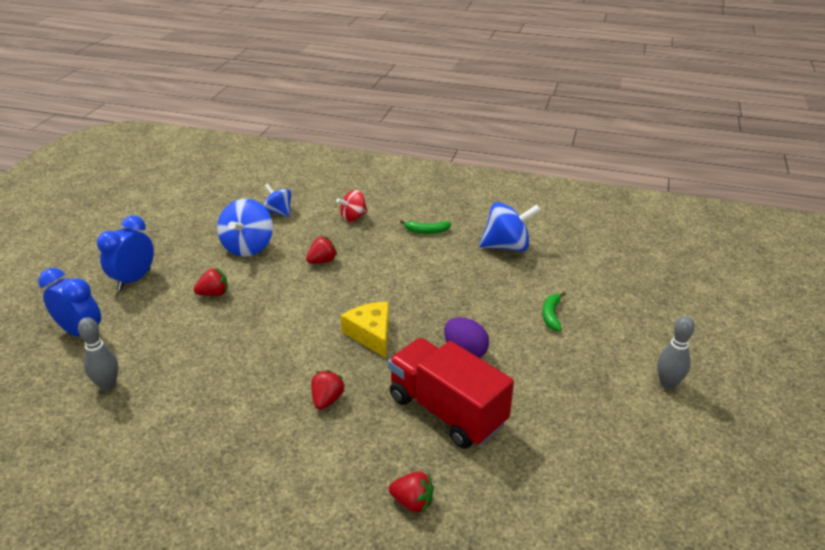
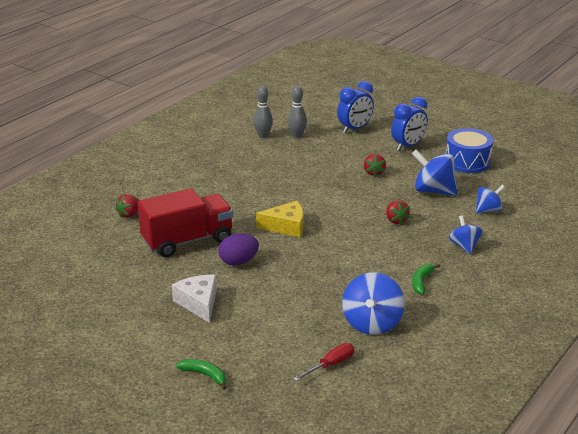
camera: 110 degrees right, 5 degrees down
(134, 279) = (408, 146): blue clock -> blue clock turned 90 degrees clockwise
(172, 234) = (467, 162): none -> blue drum
(327, 399) = (231, 200): red strawberry -> none
(353, 217) = (464, 246): red spinning top -> blue spinning top
(551, 315) = (253, 316): green banana -> green banana (205, 375)
(559, 359) = (199, 303): none -> white cheese
(579, 257) = (330, 365): none -> red screwdriver
(667, 384) = (132, 348): grey bowling pin -> grey bowling pin (263, 136)

